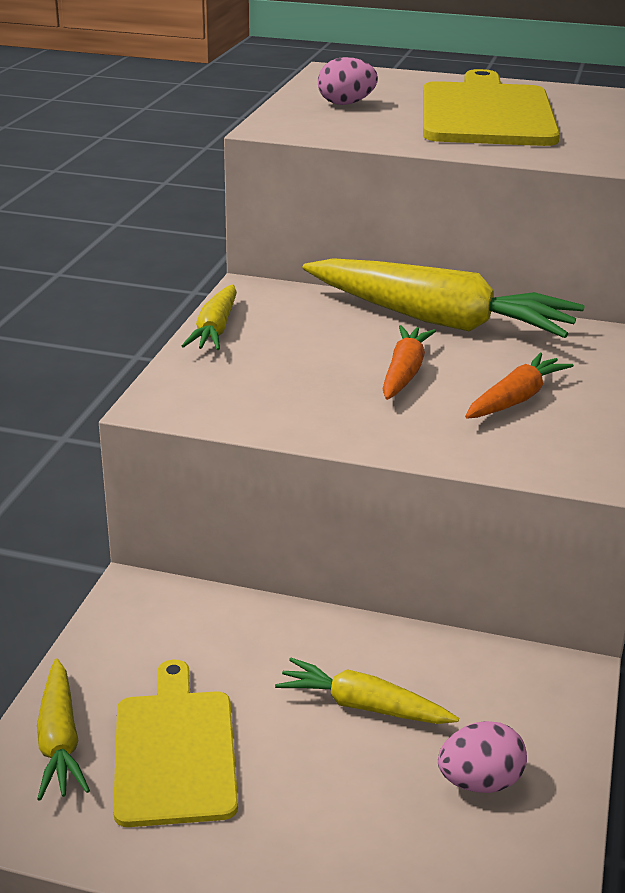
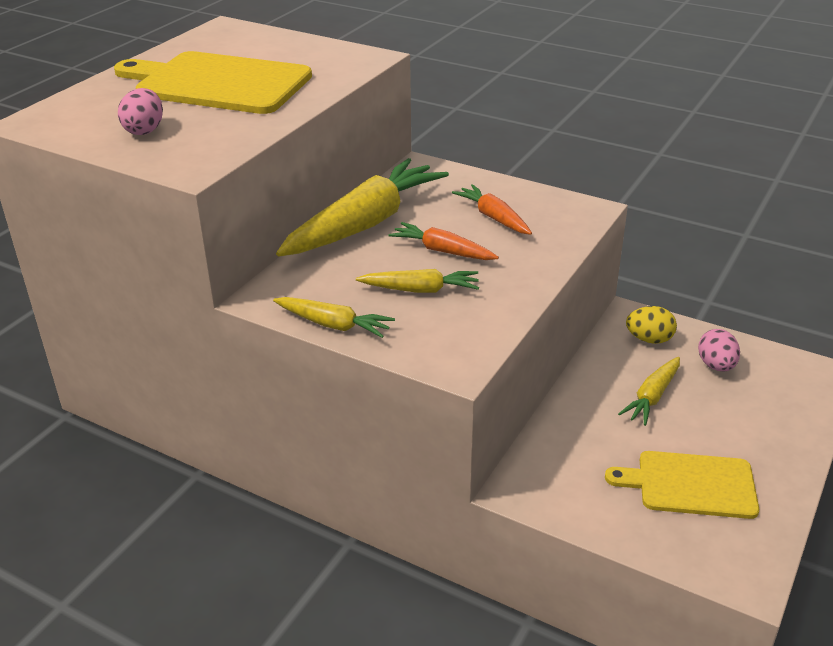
camera: 75 degrees left, 5 degrees up
(59, 741) = (680, 542): yellow carrot -> yellow carrot (420, 290)
(513, 699) = (649, 339): none -> yellow egg

